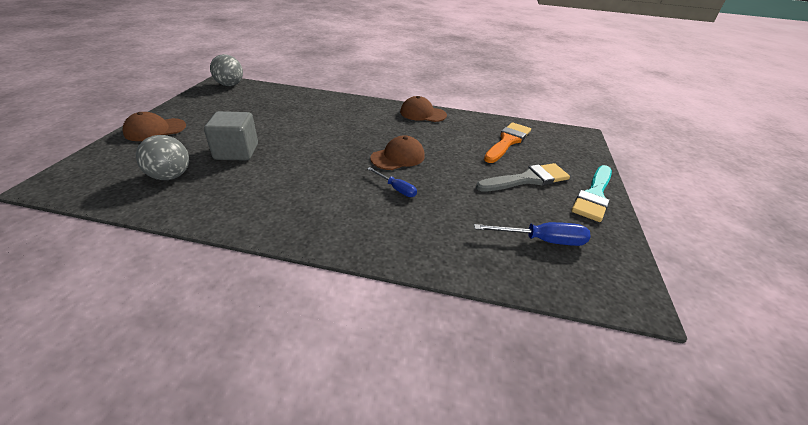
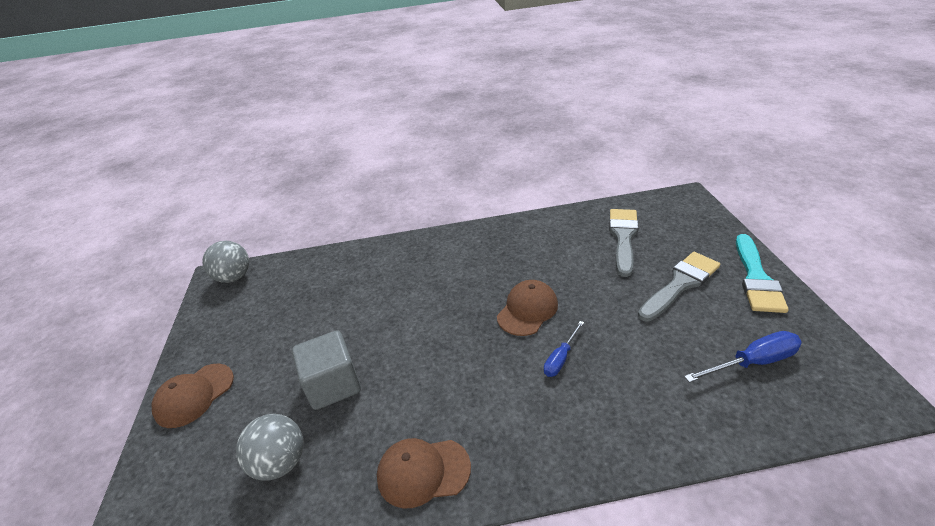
camera: 15 degrees left, 0 degrees up
(396, 189) = (560, 358): blue screwdriver -> blue screwdriver turned 105 degrees clockwise
(422, 113) = (505, 232): brown cap -> brown cap (423, 472)
(507, 141) = (623, 237): orange brush -> grey brush

